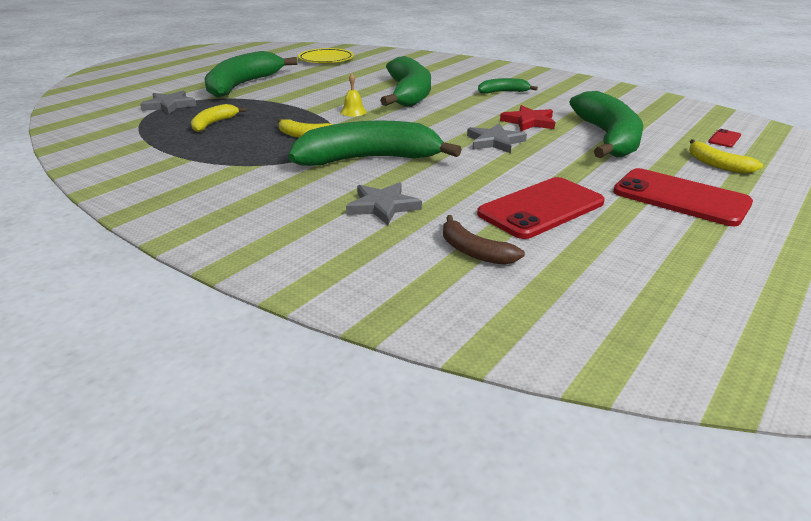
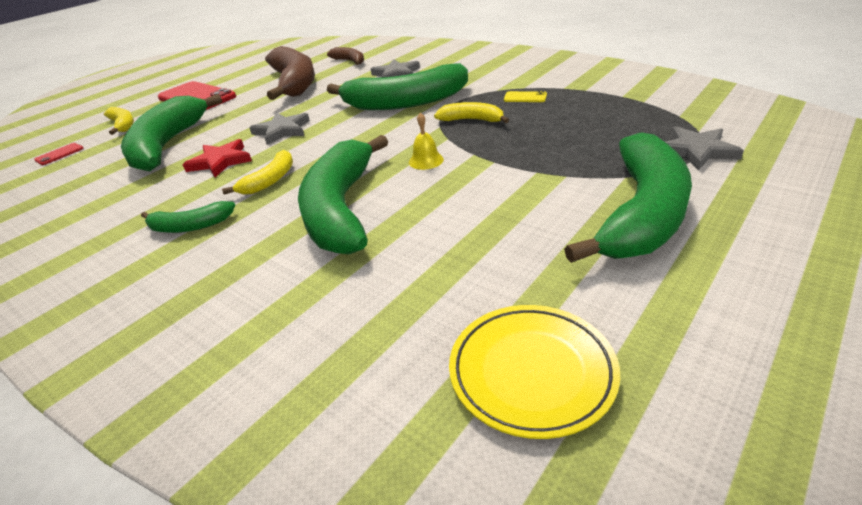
camera: 175 degrees left, 5 degrees up
(213, 124) = (591, 126): yellow banana -> yellow banana (270, 180)
(240, 152) = (525, 97): none -> yellow phone
(541, 208) = (295, 83): red phone -> brown banana

